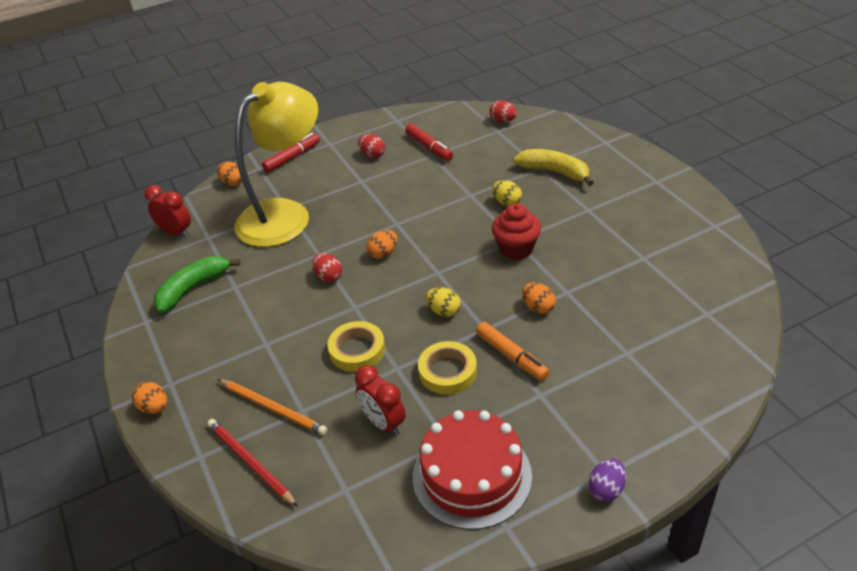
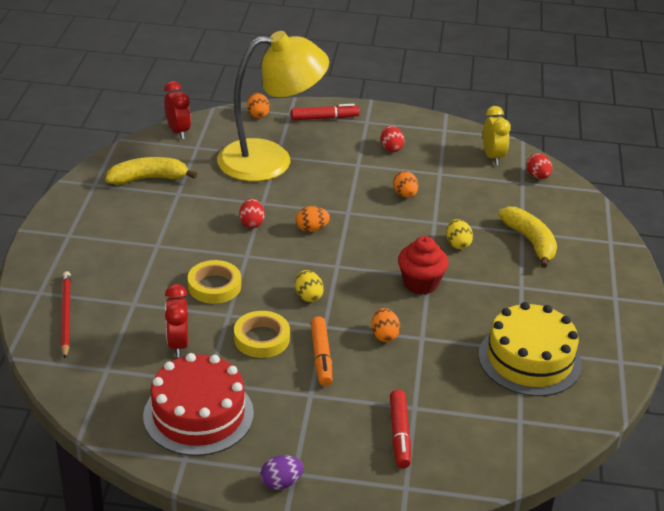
camera: 30 degrees right, 5 degrees down
(154, 407) = (43, 244): orange egg -> orange egg (405, 195)
(193, 288) = (148, 178): green banana -> yellow banana
(273, 408) = (116, 290): orange pencil -> none
(429, 147) = (445, 166): red marker -> red marker (399, 434)
(455, 123) = (492, 157): none -> yellow clock
(658, 261) = (529, 359): none -> yellow cake

